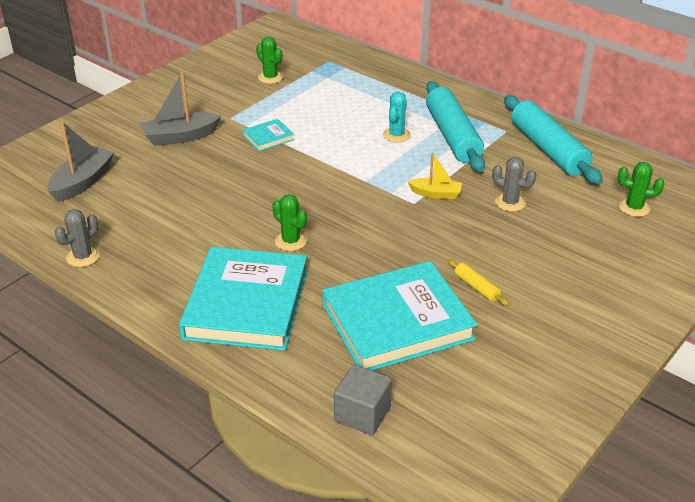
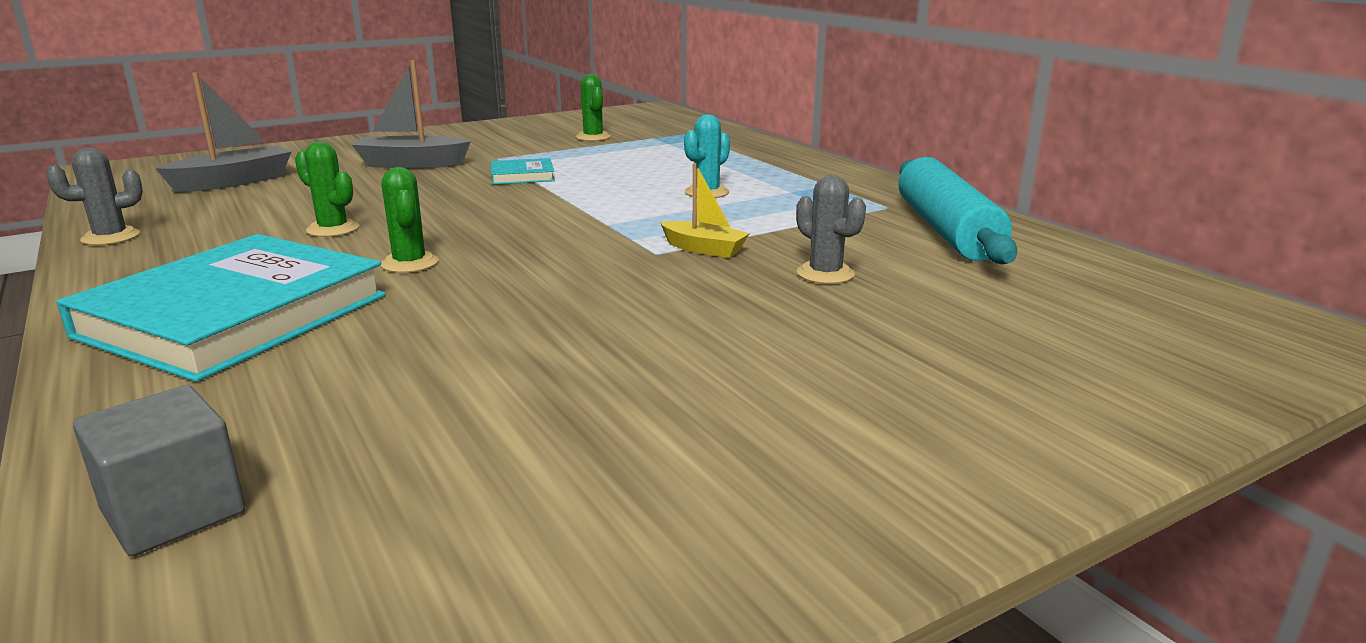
camera: 20 degrees right, 15 degrees down
(397, 322) = (445, 382): turquoise book -> none
(453, 136) = (794, 202): turquoise rolling pin -> none
(476, 287) = (653, 363): yellow rolling pin -> none
(634, 208) = (1074, 311): green cactus -> green cactus (333, 229)

